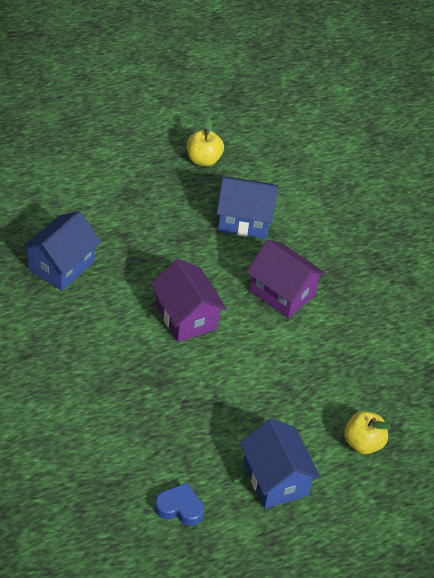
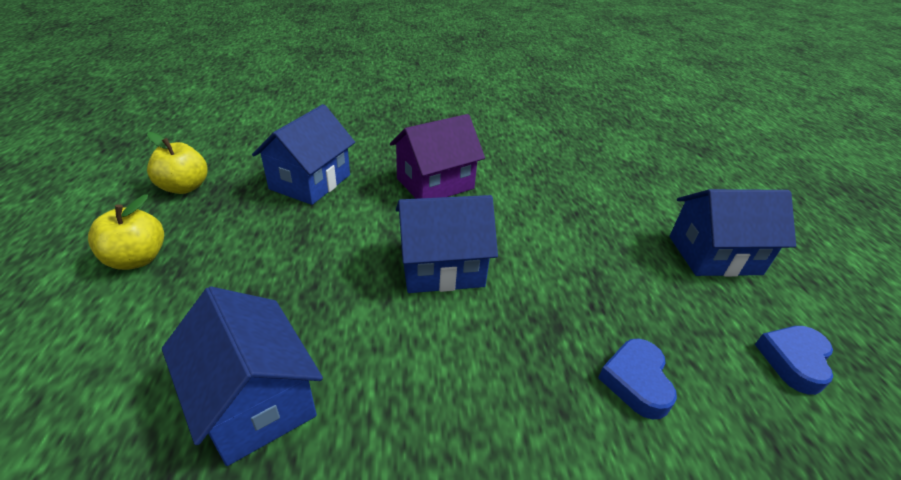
camera: 70 degrees left, 10 degrees down
(131, 422) = (636, 381): none -> blue heart
(186, 317) = (442, 267): purple house -> blue house
(363, 443) = (650, 185): yellow apple -> yellow apple (137, 259)

